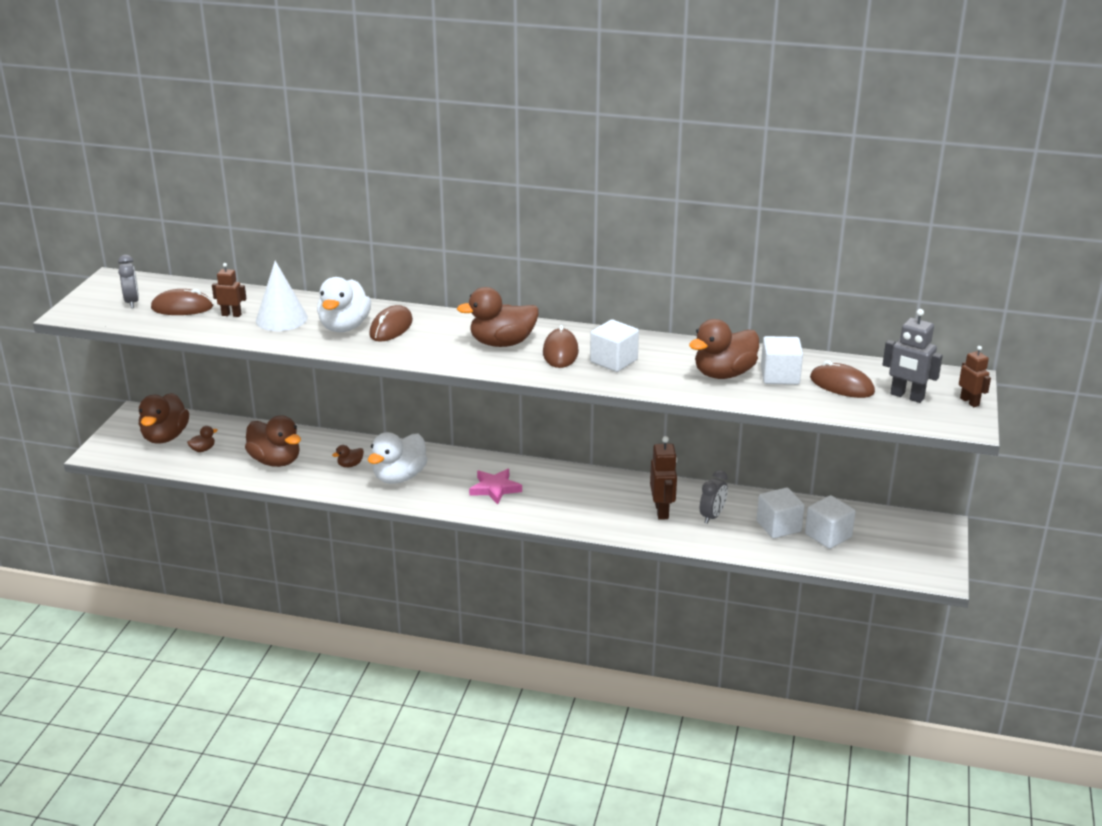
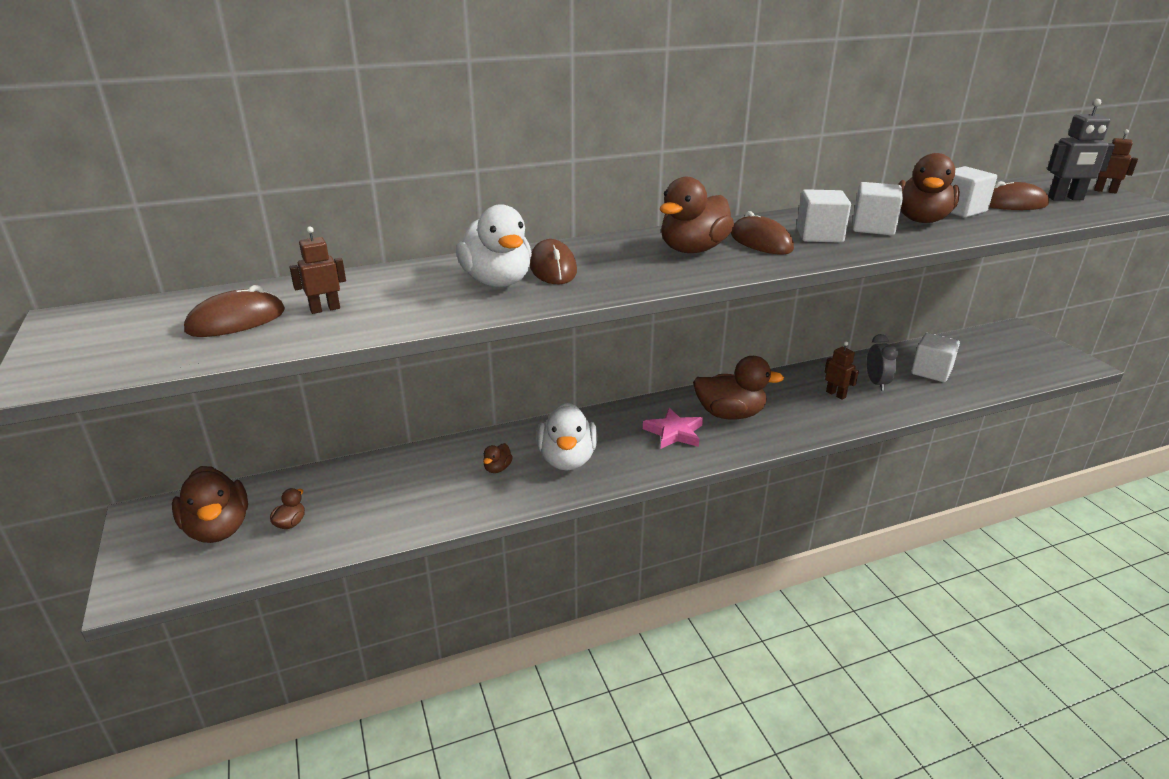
camera: 35 degrees left, 0 degrees up
(132, 302) = (141, 336): grey clock -> none
(275, 461) = (404, 499): brown duck -> brown duck (730, 414)
(281, 319) = (403, 295): white cone -> none
(662, 511) = (836, 394): brown robot -> brown robot, size x0.65
(828, 535) = (971, 365): white cube -> white cube (873, 227)

